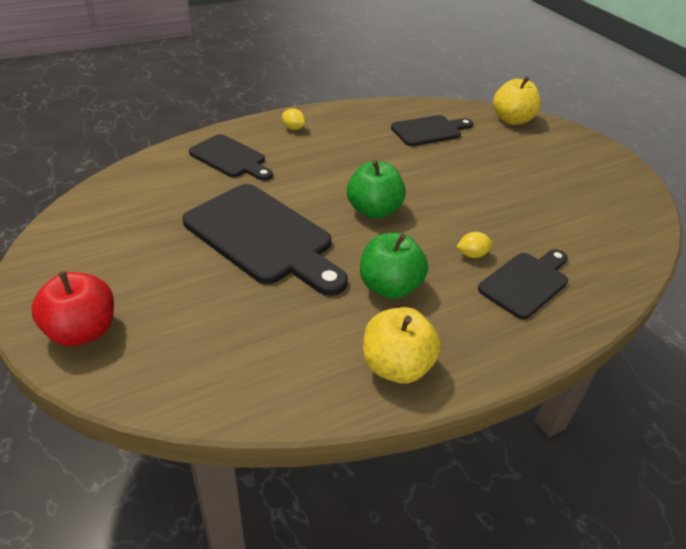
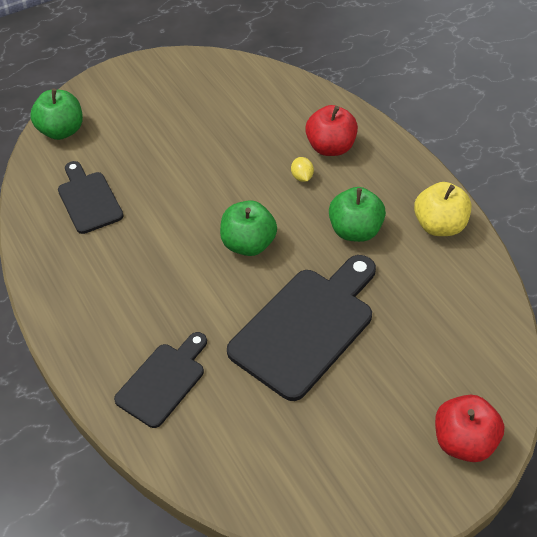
camera: 90 degrees left, 10 degrees up
(293, 128) = (88, 327): yellow lemon -> none
(512, 120) = (61, 131): yellow apple -> green apple
(526, 283) = (330, 147): black cutting board -> red apple

